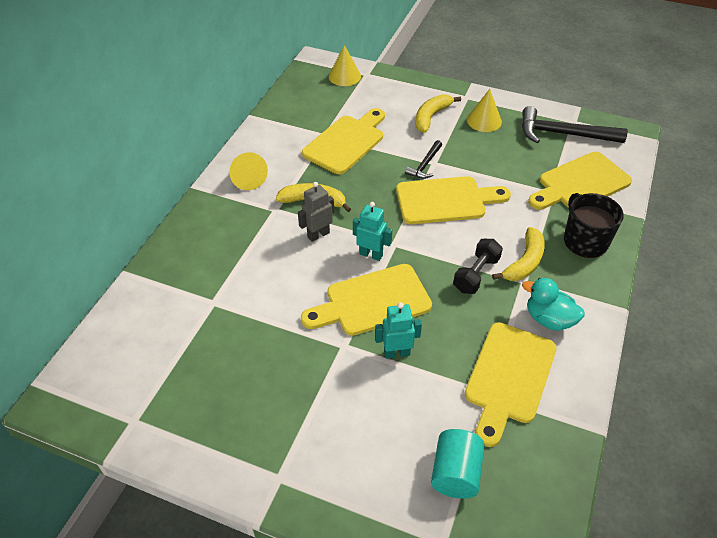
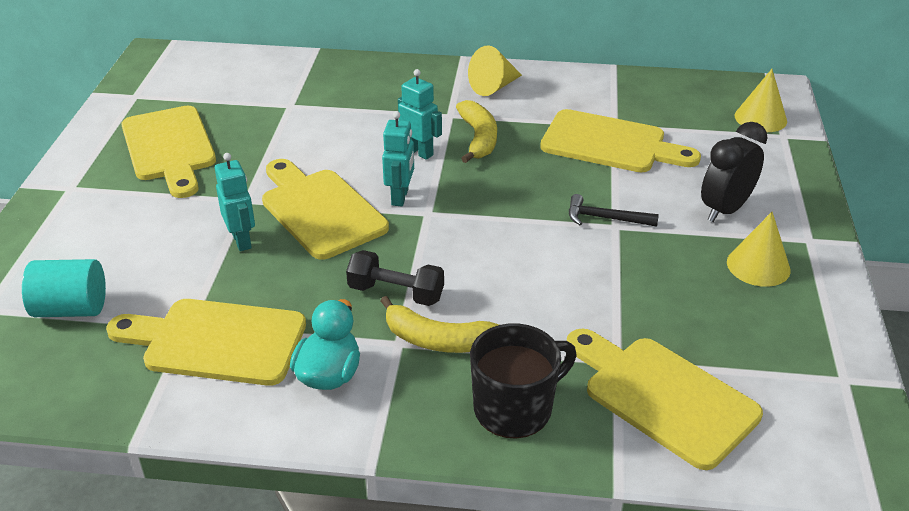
camera: 75 degrees right, 10 degrees down
(318, 235) = (419, 152): grey robot -> turquoise robot
(431, 117) = (725, 209): yellow banana -> black clock
(445, 200) = (537, 247): yellow cutting board -> yellow cutting board (170, 148)
(563, 134) = (793, 366): black hammer -> none

